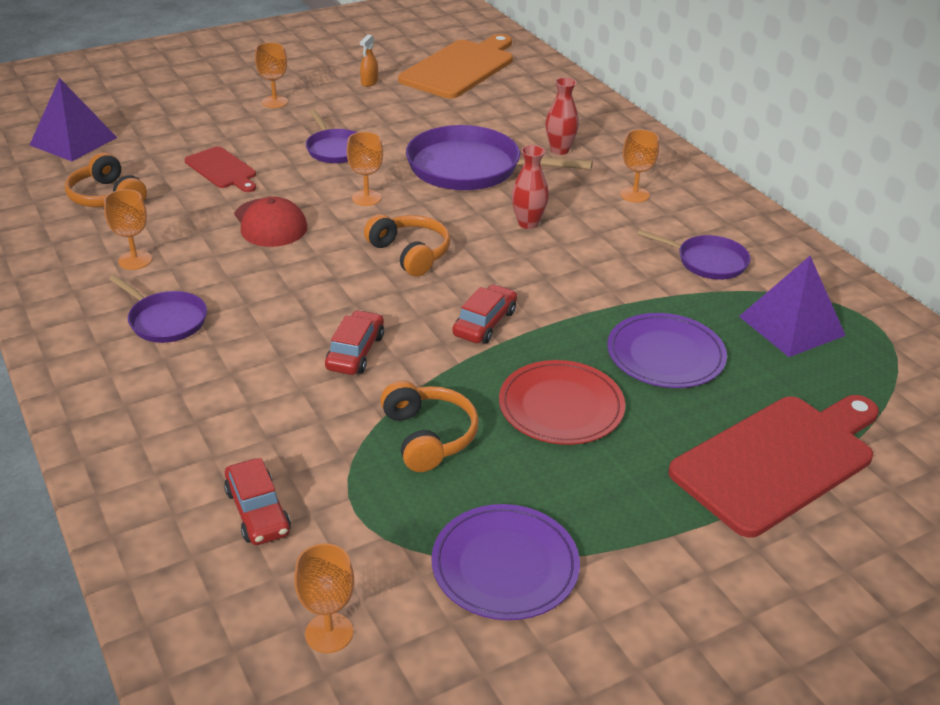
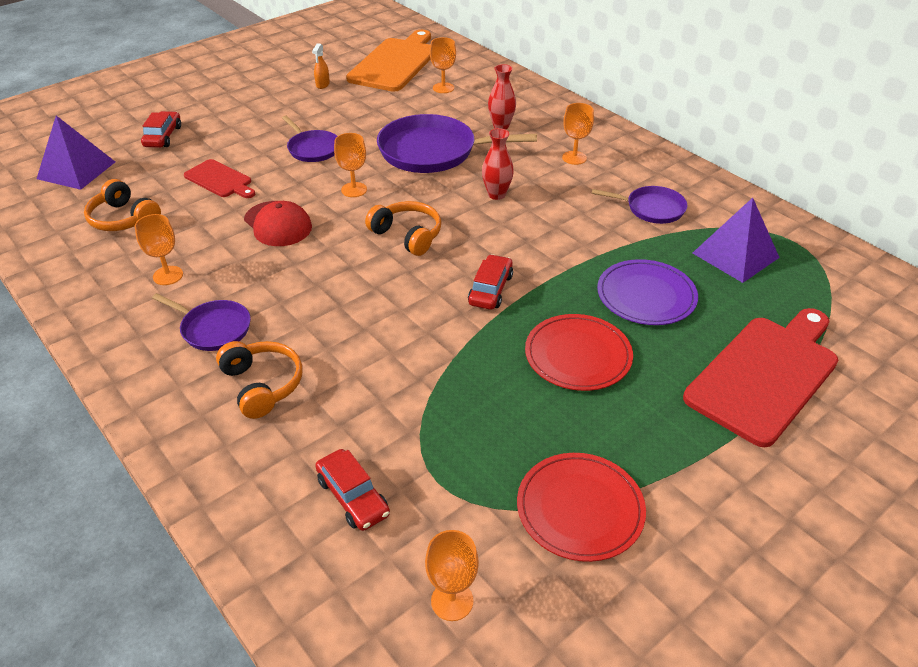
camera: 10 degrees left, 5 degrees up
(275, 102) = (246, 112): orange goblet -> orange goblet (443, 88)
(355, 352) = (390, 332): red car -> red car (163, 136)
(428, 436) = (477, 401): orange headphones -> orange headphones (262, 385)
(505, 565) = (580, 509): purple plate -> red plate

